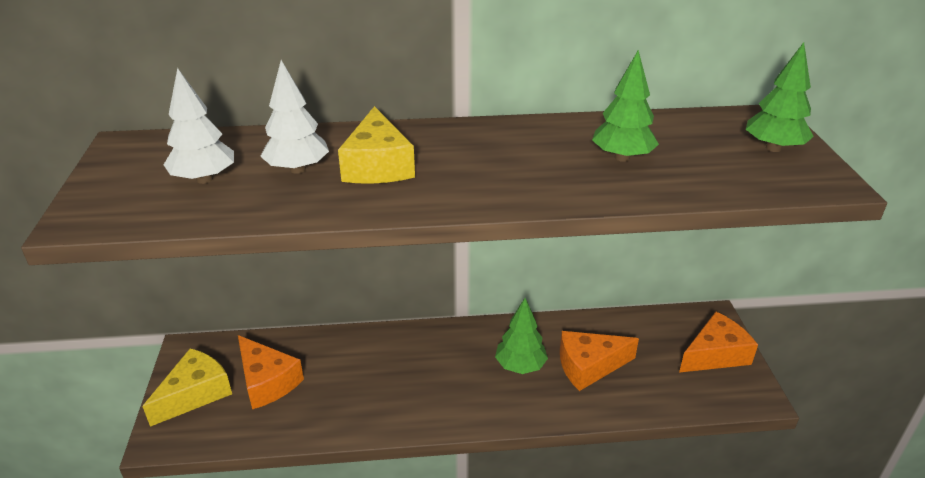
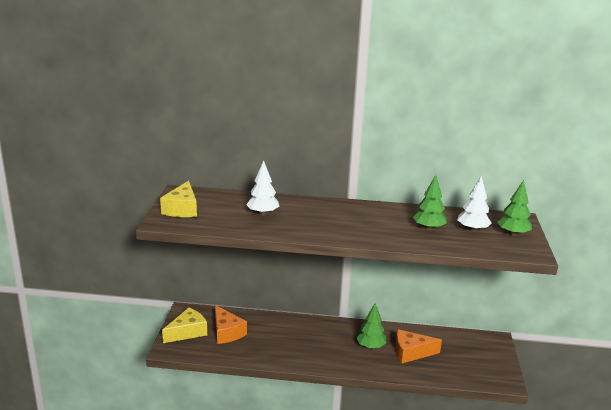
camera: 10 degrees right, 10 degrees down
(204, 179) = (218, 212): white tree -> white tree (472, 229)
(377, 165) = (302, 216): yellow cheese -> yellow cheese (182, 209)
(715, 354) = (489, 358): orange cheese -> none

